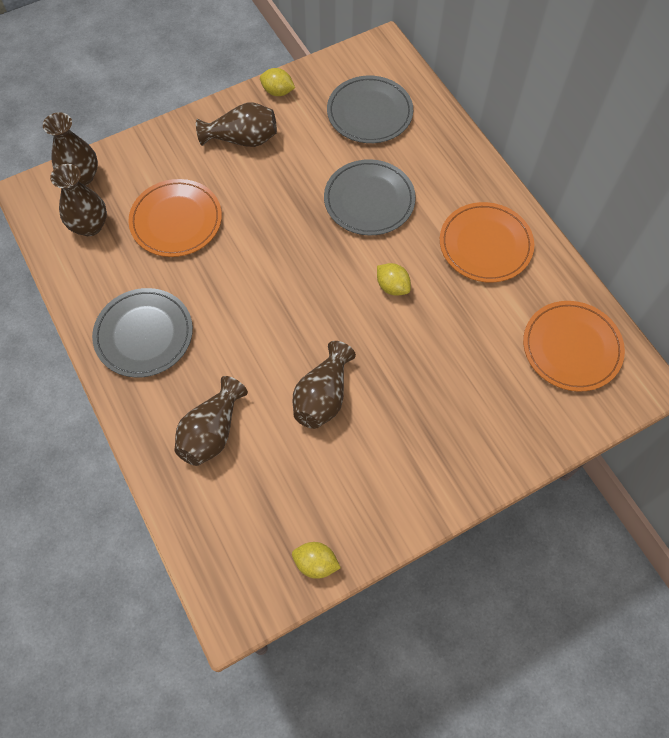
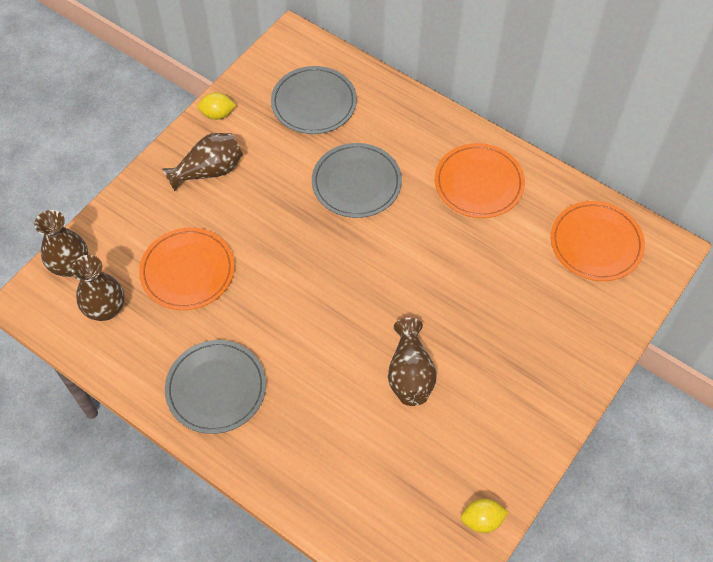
camera: 25 degrees left, 5 degrees down
(212, 432) = (328, 448): brown vase -> none
(392, 286) = (418, 252): yellow lemon -> none

